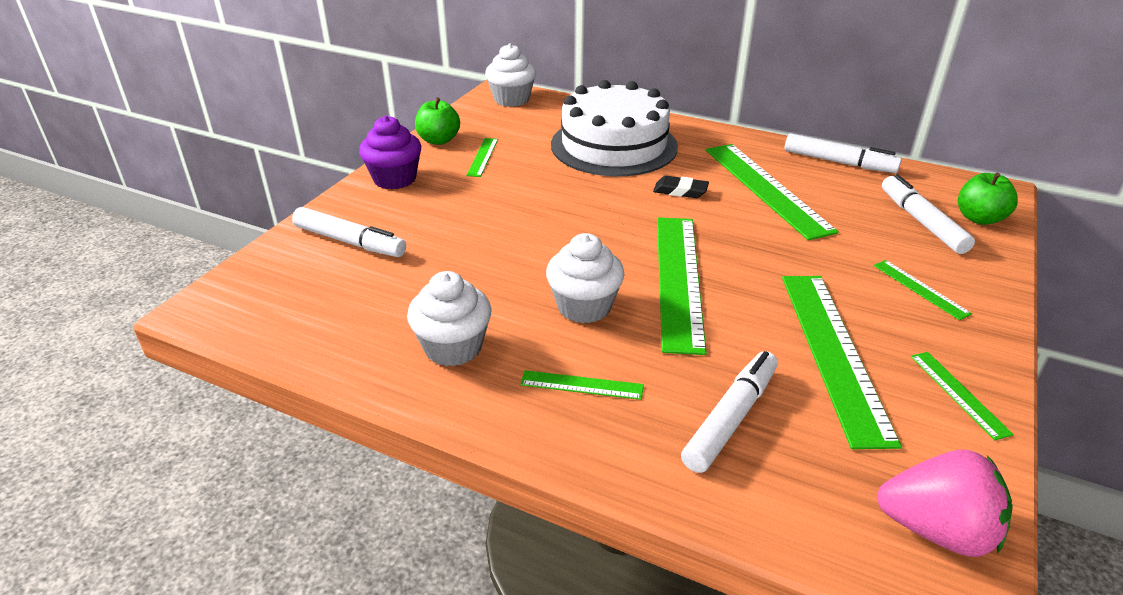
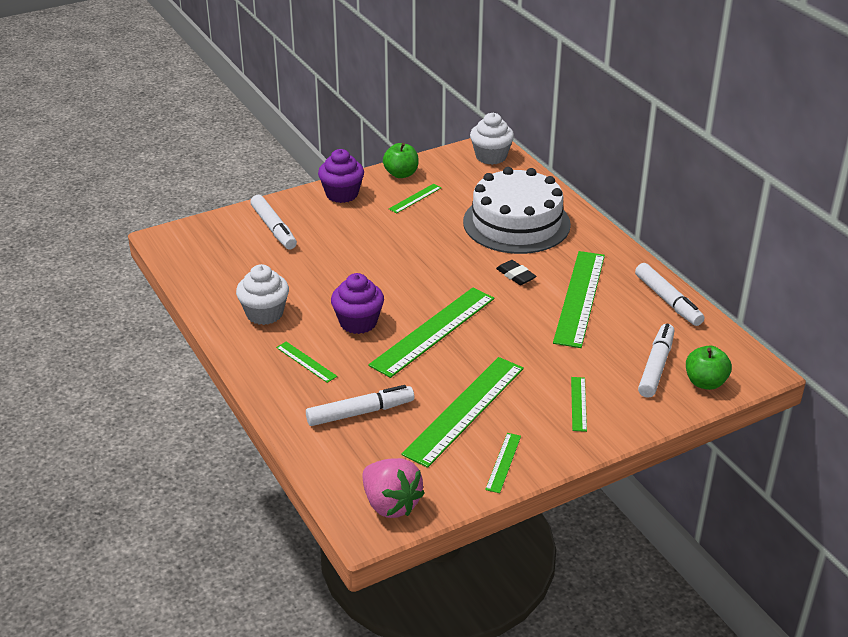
camera: 35 degrees right, 0 degrees up
(584, 306) = (358, 322): white cupcake -> purple cupcake

